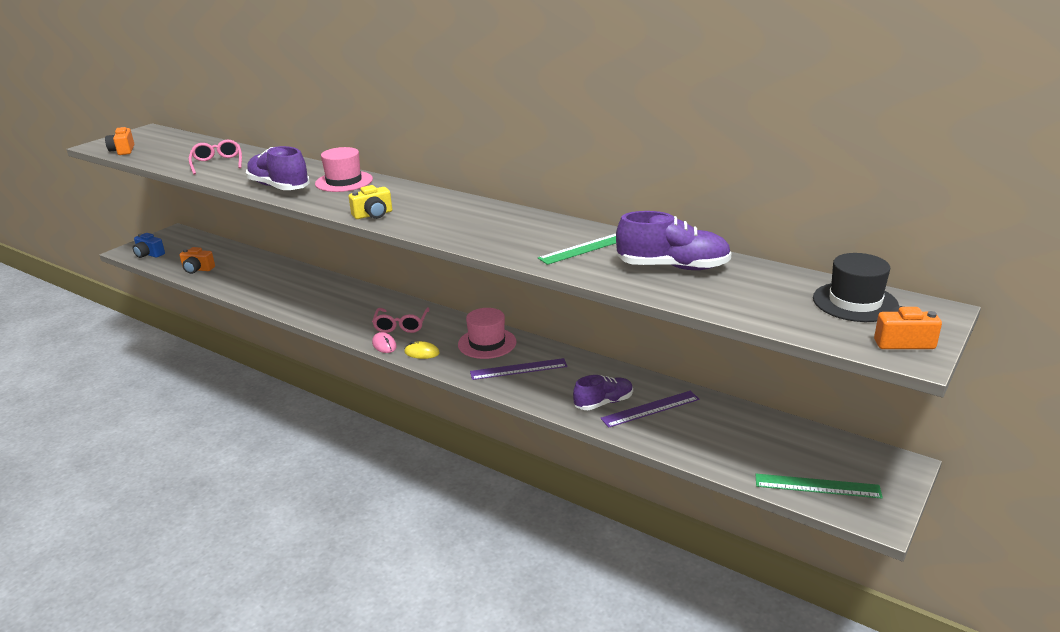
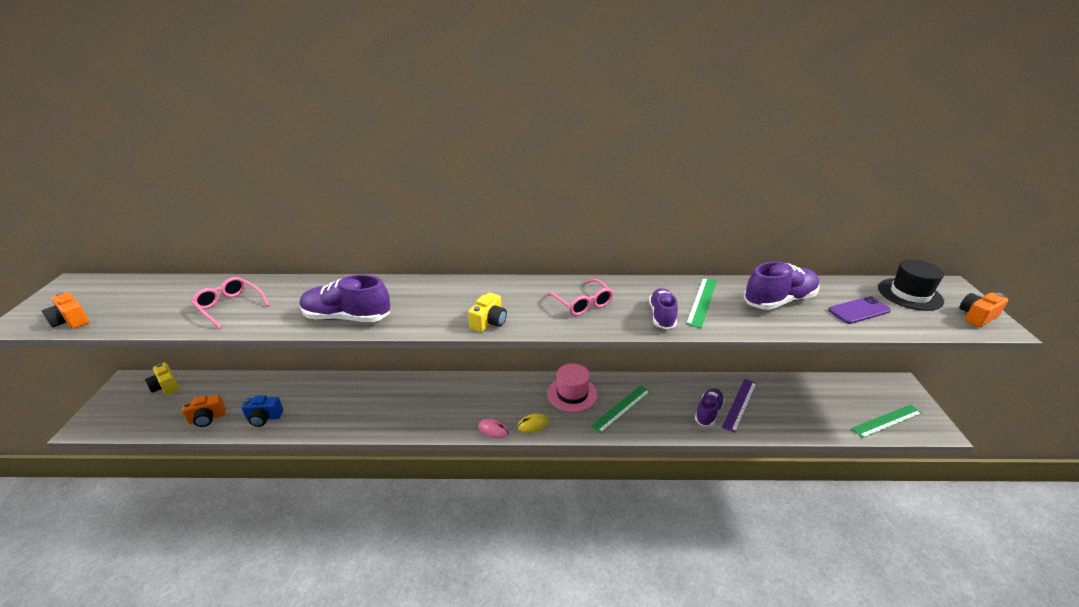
camera: 35 degrees left, 5 degrees up
(149, 254) = (122, 420): blue camera -> blue camera (264, 418)
(194, 242) = (166, 386): none -> yellow camera
(344, 181) = (406, 292): pink hat -> none
(401, 325) = (486, 404): pink glasses -> pink glasses (582, 303)
(518, 369) = (621, 408): purple ruler -> green ruler
(526, 247) = (662, 316): none -> purple shoe
(752, 297) = (859, 310): none -> purple phone

